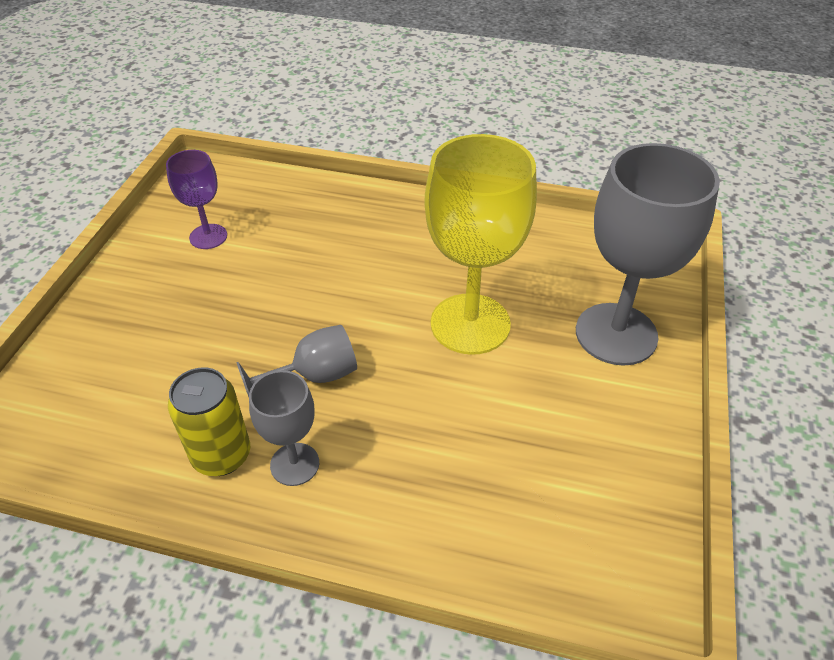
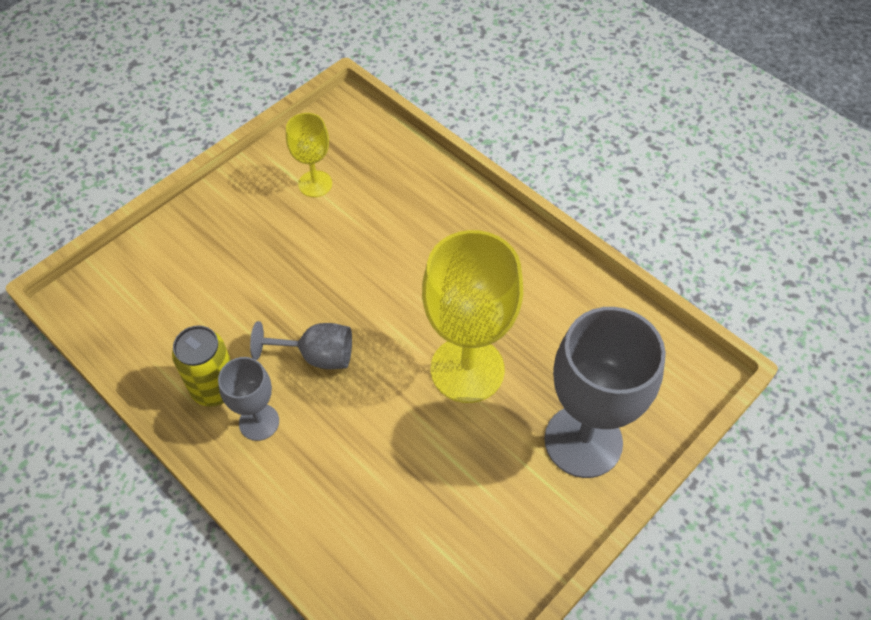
camera: 30 degrees right, 10 degrees up
(208, 236) = (315, 184): purple goblet -> yellow goblet

